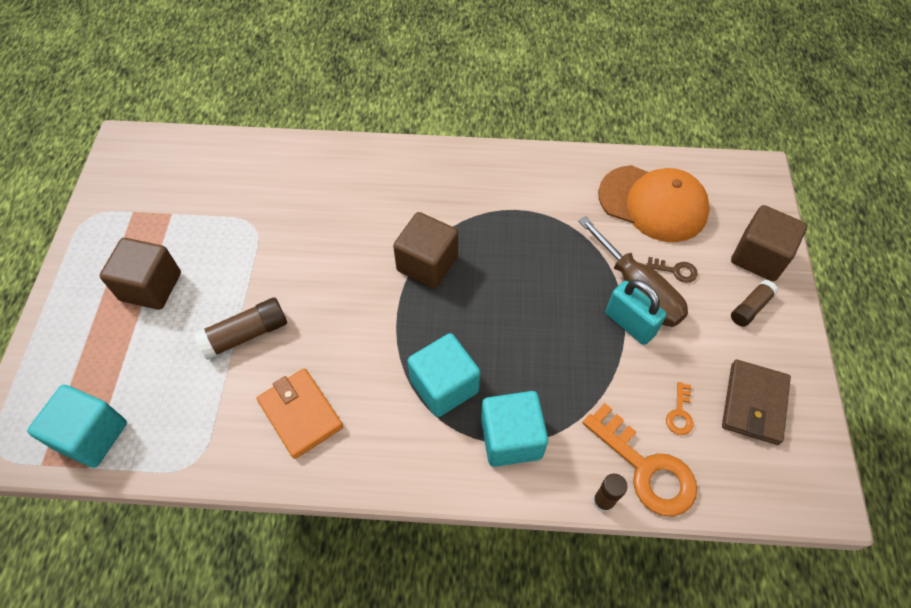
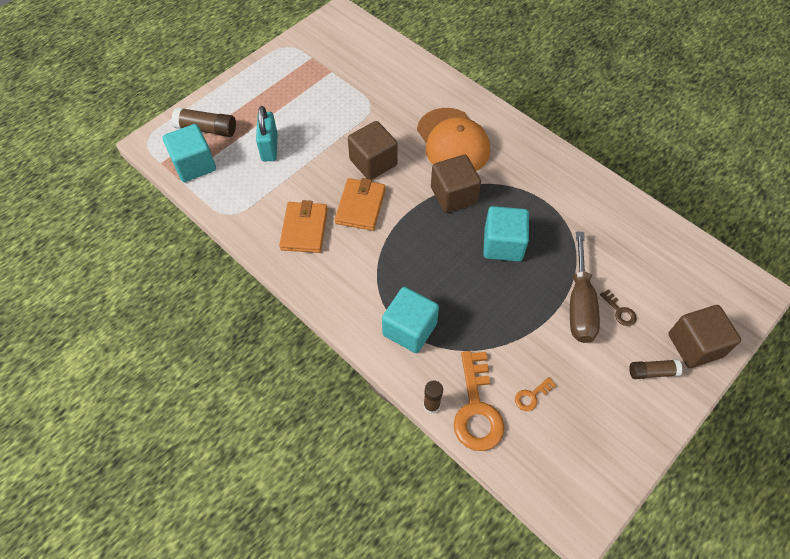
camera: 40 degrees right, 0 degrees up
(151, 286) = (286, 106): brown cube -> brown cube (373, 162)
(246, 334) = (313, 165): brown glue stick -> brown glue stick (207, 129)
(341, 343) = (360, 206): none -> orange wallet
(444, 386) = (398, 272): turquoise cube -> turquoise cube (503, 245)
(629, 324) = (552, 320): turquoise padlock -> turquoise padlock (269, 147)
(653, 203) = (648, 258): orange cap -> orange cap (453, 141)
(754, 403) = (590, 429): brown wallet -> none

